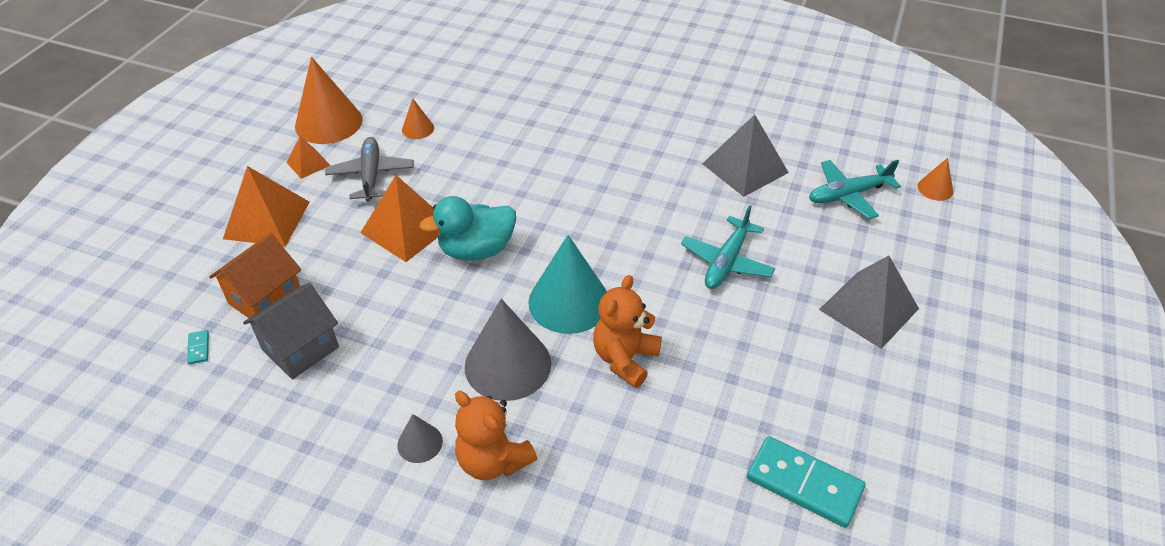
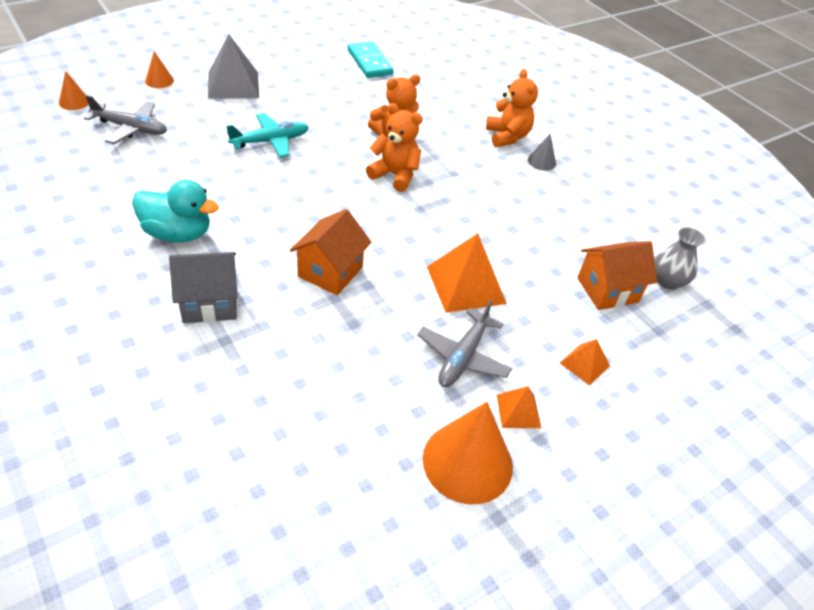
camera: 150 degrees left, 0 degrees up
(198, 348) = (667, 281): turquoise domino -> grey vase
(267, 220) = (584, 364): orange pyramid -> orange pyramid, size x0.53
(300, 348) = (592, 243): grey house -> grey house (210, 303)
(418, 129) = (377, 388): orange cone -> orange cone (159, 80)
(476, 250) = (425, 238): turquoise duck -> turquoise duck (178, 233)
(507, 364) = (464, 167): grey cone -> none
(526, 177) = (330, 272): none -> orange house
(569, 302) = (395, 175): turquoise cone -> orange teddy bear
(745, 168) = (160, 180): grey pyramid -> none
(848, 195) = (131, 128): turquoise plane -> grey plane

